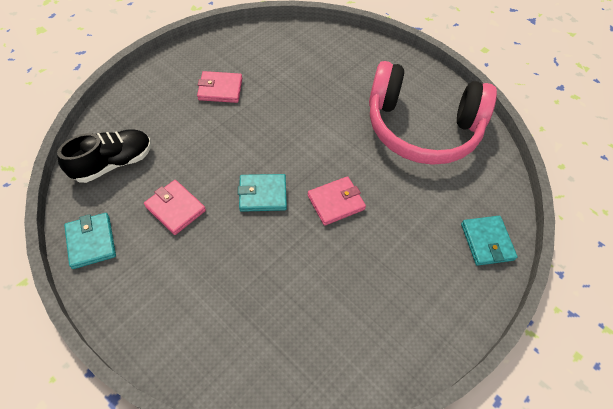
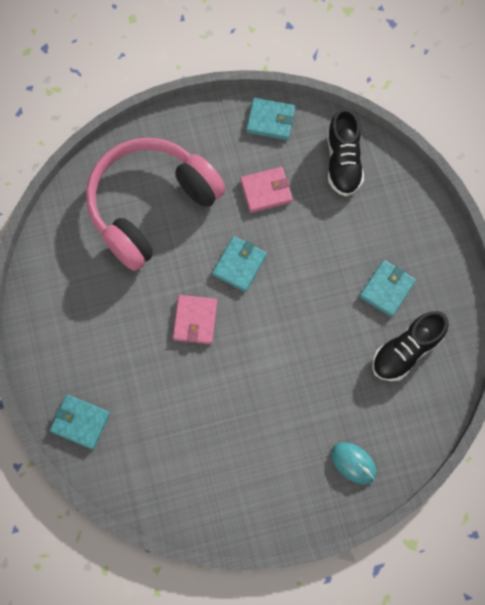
camera: 125 degrees right, 15 degrees up
(220, 89) = (387, 289): pink wallet -> turquoise wallet
(262, 61) = (406, 351): none -> black shoe
(364, 59) = (353, 463): none -> turquoise mouse
(421, 128) = (228, 457): pink headphones -> pink headphones (151, 206)

